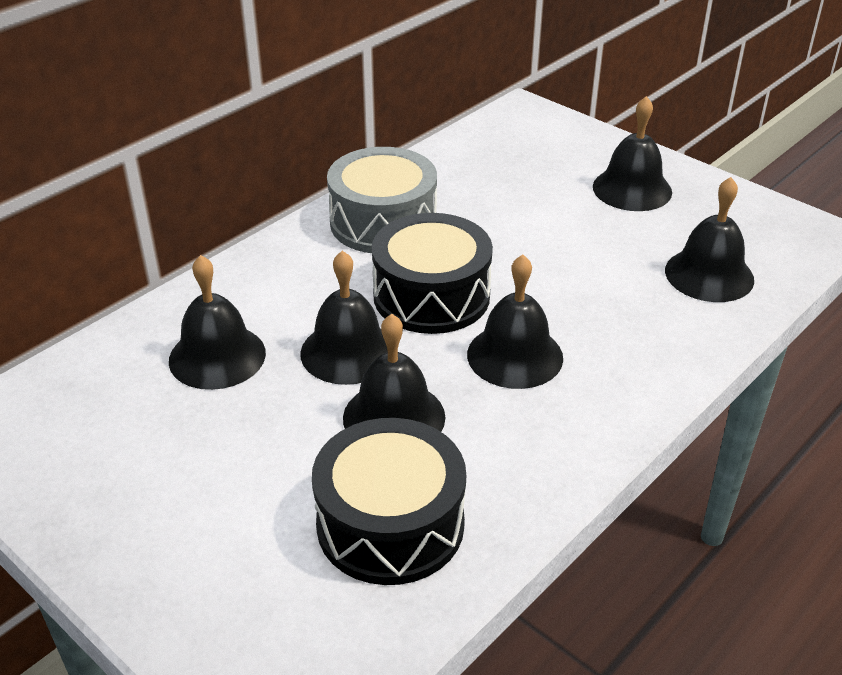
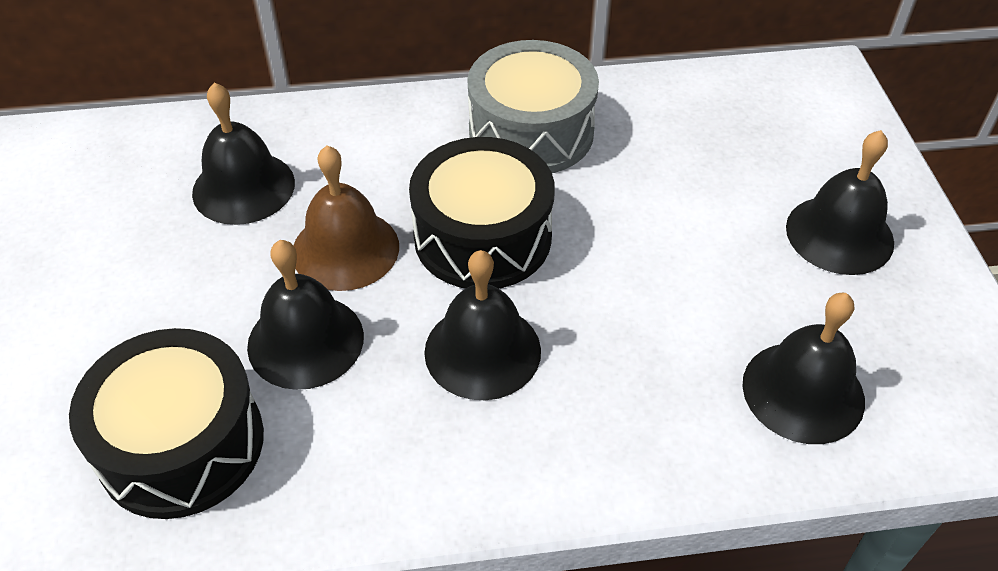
camera: 40 degrees right, 10 degrees up
(348, 352) = (345, 249): black bell -> brown bell

